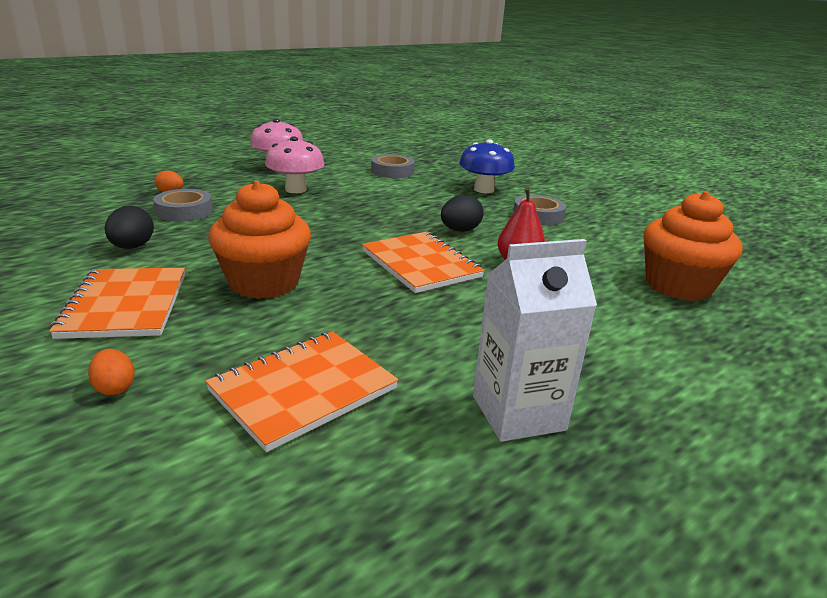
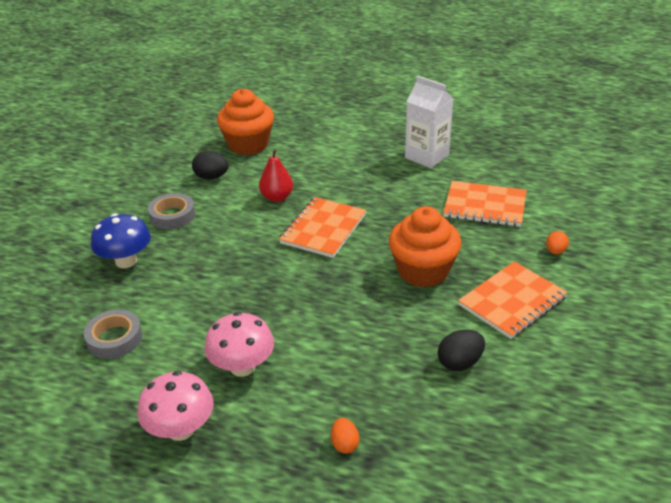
camera: 120 degrees left, 10 degrees up
(184, 211) = (372, 394): grey tape -> none
(460, 230) = (245, 236): black egg -> black egg (211, 177)

